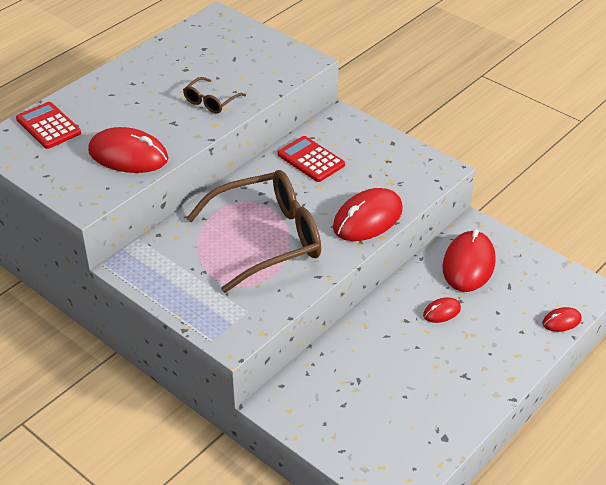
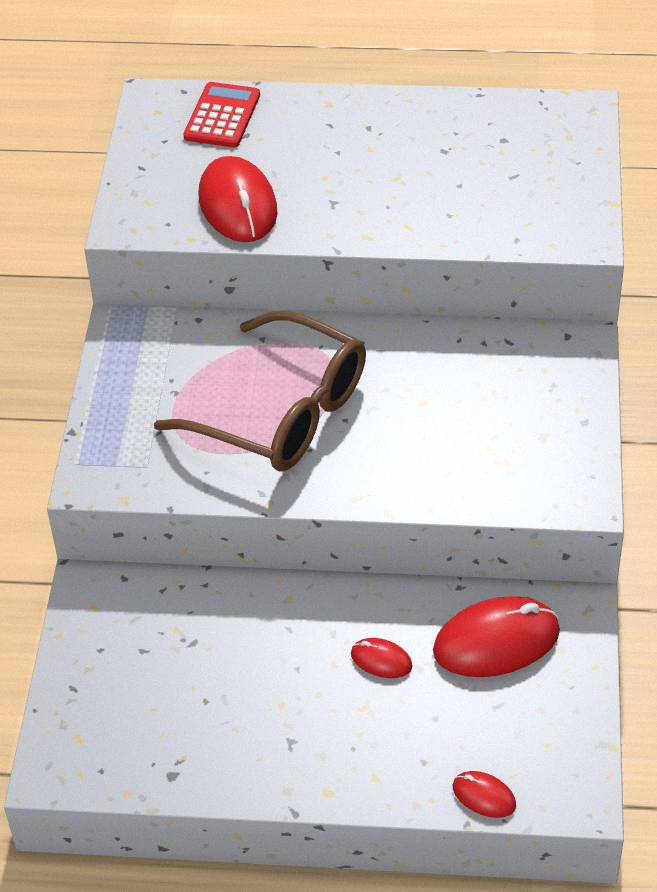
camera: 55 degrees right, 5 degrees up
(210, 102) = (406, 208): brown glasses -> none
(311, 160) = (464, 366): red calculator -> none
(367, 218) = (409, 480): red mouse -> none

